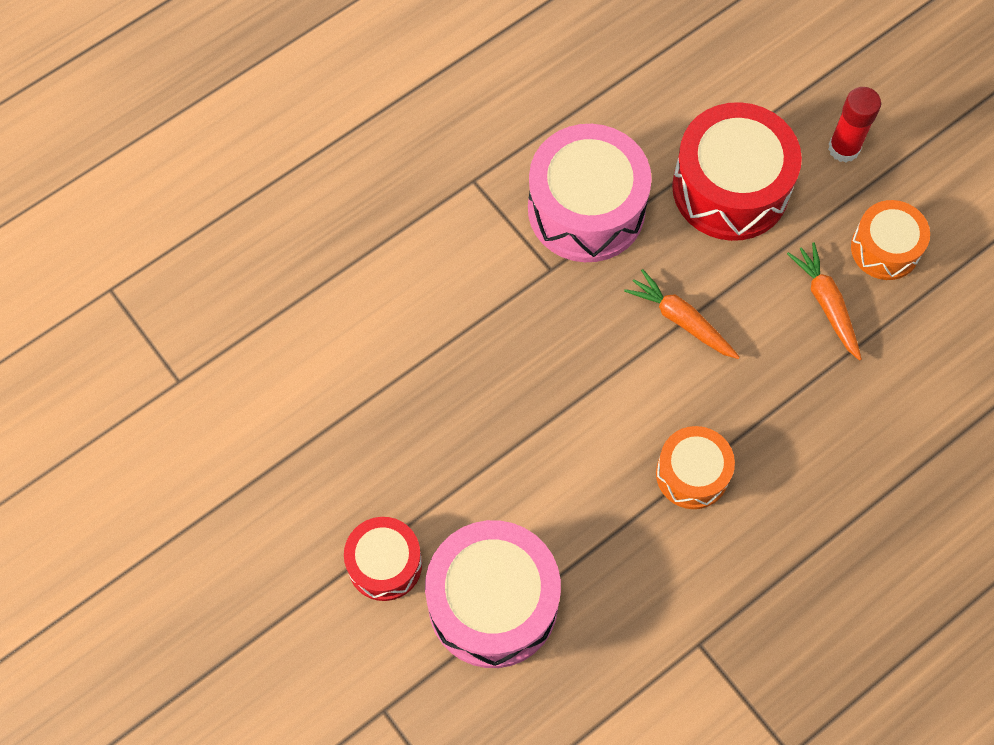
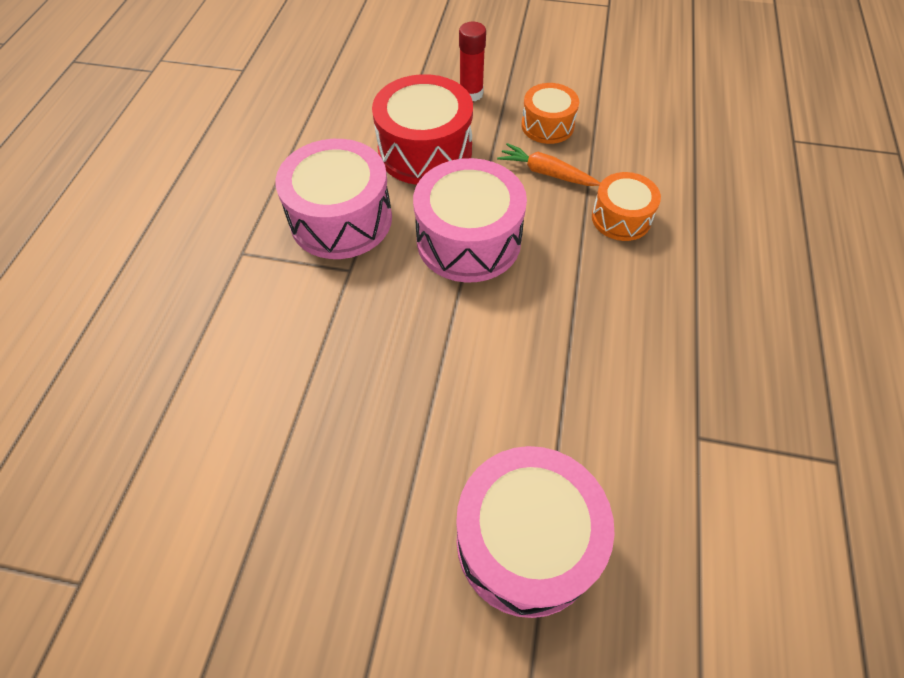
camera: 40 degrees left, 10 degrees down
(384, 564) = (408, 589): red drum -> none
(681, 320) = (468, 240): orange carrot -> pink drum
(692, 474) = (572, 327): orange drum -> orange drum (621, 218)

